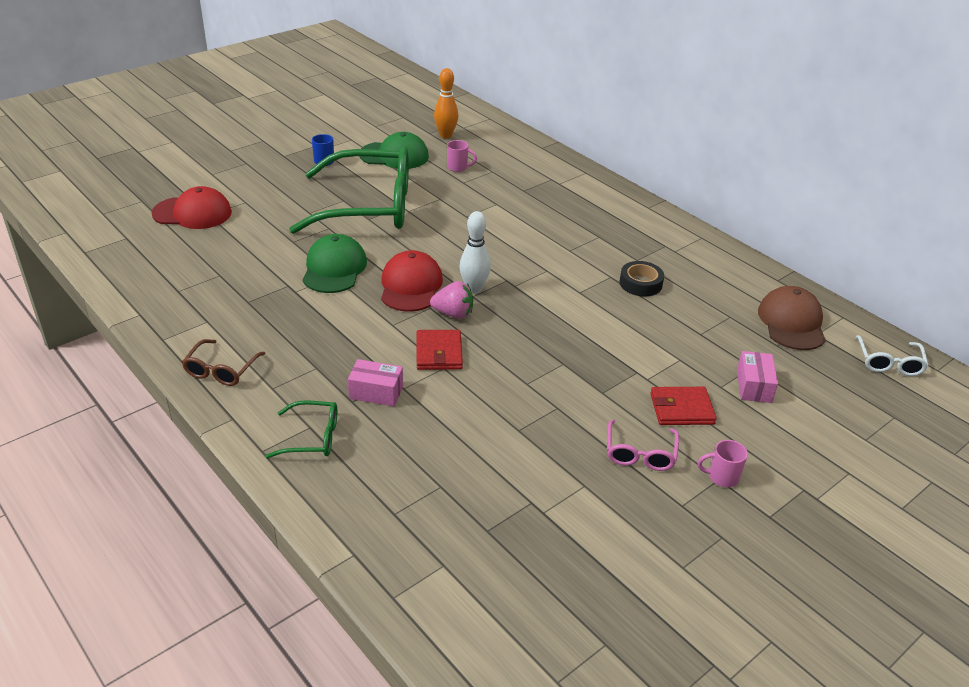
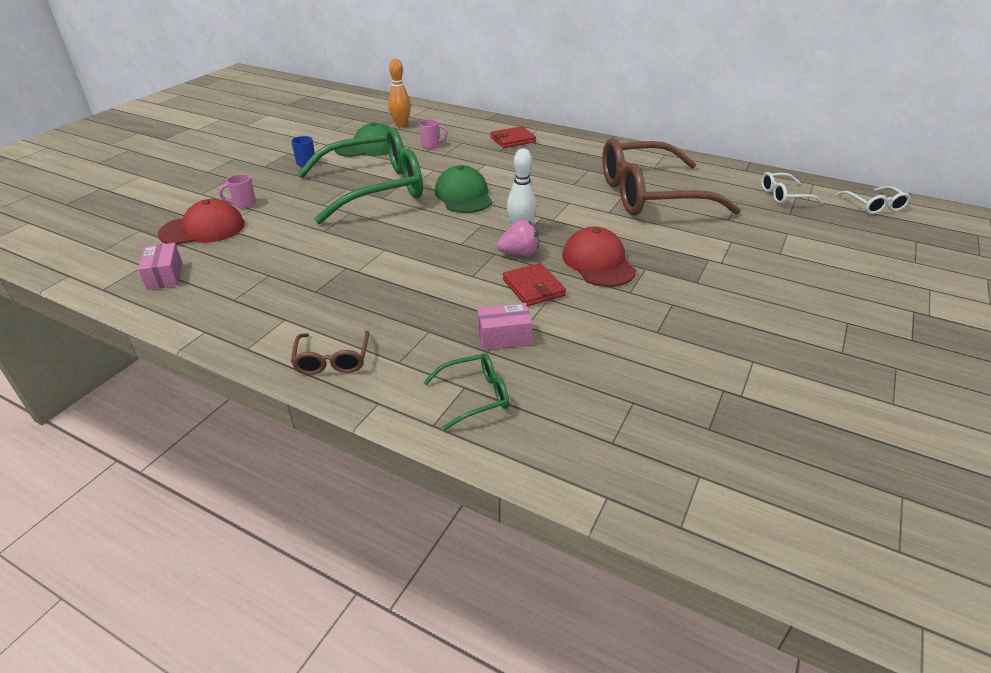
camera: 20 degrees left, 0 degrees up
(334, 268) = (381, 243): green cap -> green cap (463, 195)
(410, 286) = (463, 241): red cap -> red cap (598, 262)
(640, 283) = (650, 195): black tape -> brown glasses
(640, 453) = (771, 321): pink glasses -> none
(681, 409) = (768, 277): red wallet -> red wallet (513, 140)
(721, 477) = (848, 320): pink mug -> pink mug (243, 204)
(754, 386) = (803, 246): pink box -> pink box (165, 276)
(791, 322) = (783, 195): brown cap -> white glasses

